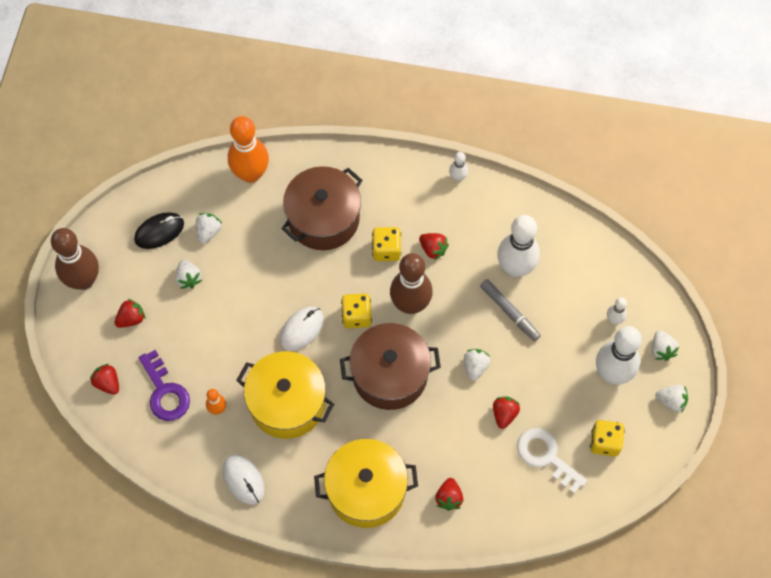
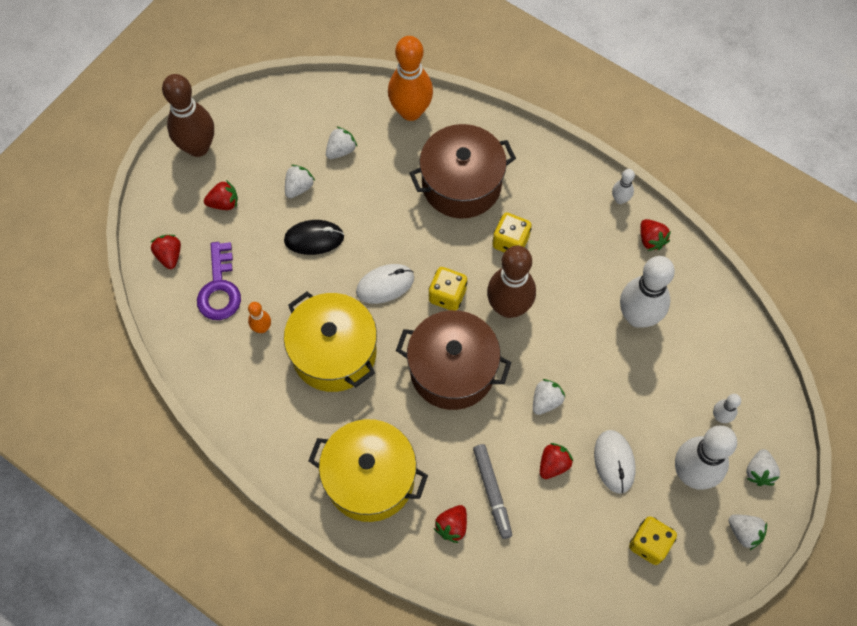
camera: 25 degrees right, 0 degrees up
(159, 231) = (293, 131): black mouse -> black mouse (314, 239)
(188, 278) = (299, 187): white strawberry -> white strawberry turned 150 degrees counterclockwise
(243, 480) = (251, 411): white mouse -> white mouse (614, 462)
(433, 249) = (559, 261): red strawberry -> red strawberry (651, 240)
(509, 312) = (609, 360): grey marker -> grey marker (492, 492)
(546, 456) = (577, 530): white key -> none

